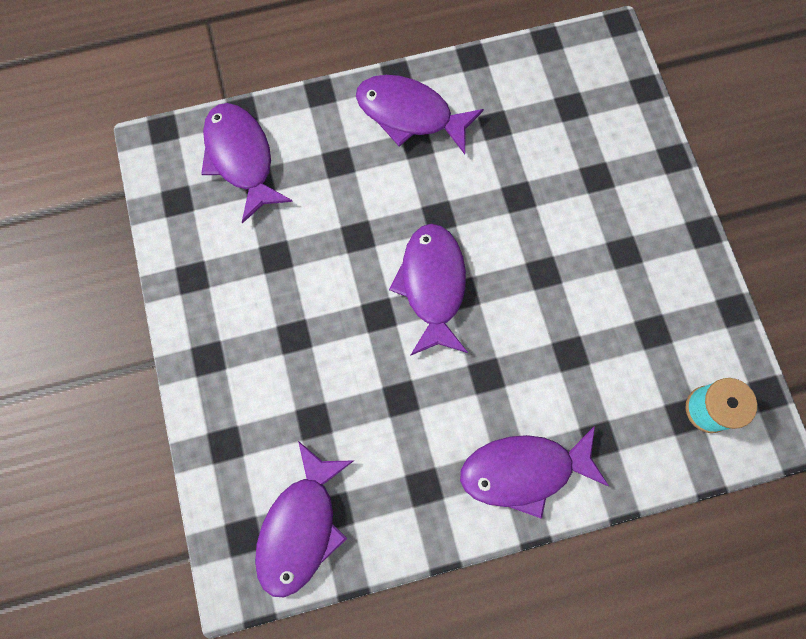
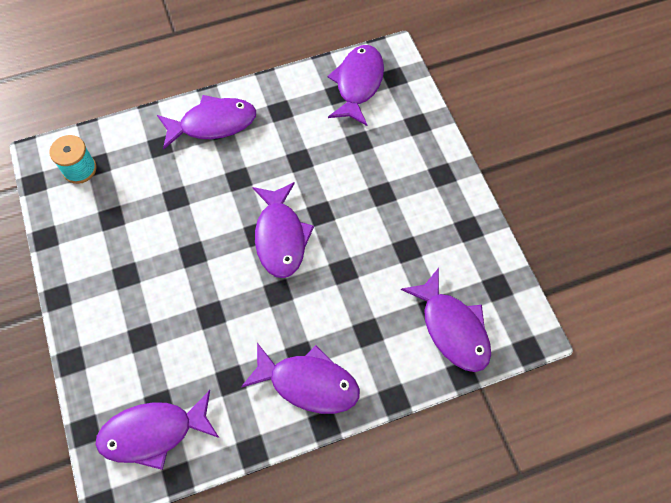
camera: 175 degrees right, 10 degrees down
(574, 80) = (153, 433): none -> purple fish

